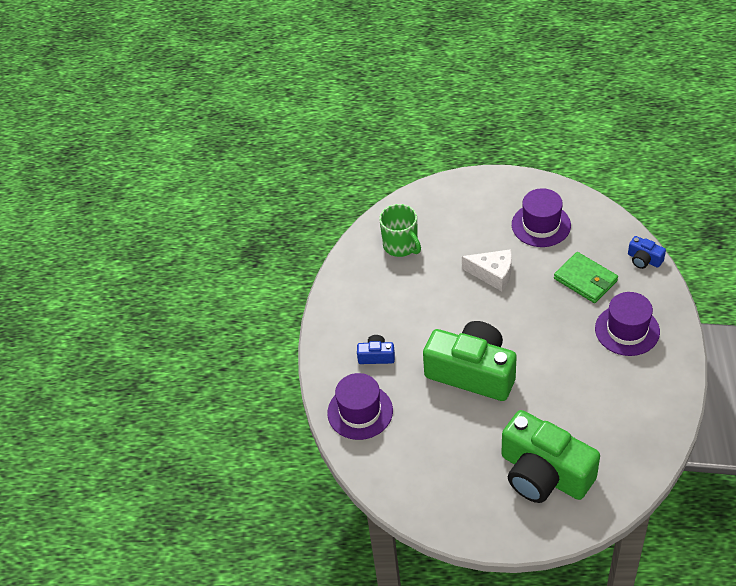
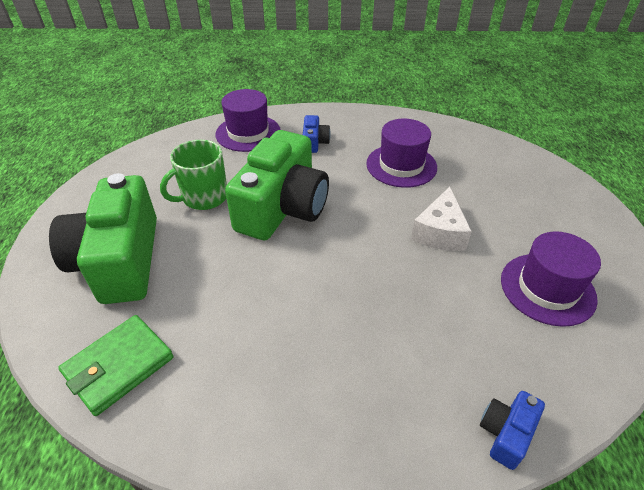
camera: 85 degrees right, 5 degrees down
(401, 245) = (472, 160): green mug -> green mug (204, 197)
(544, 474) = (119, 260): green camera -> green camera turned 45 degrees counterclockwise
(585, 280) = (443, 335): green wallet -> green wallet (119, 366)
(627, 330) = (339, 382): purple hat -> purple hat (401, 165)

